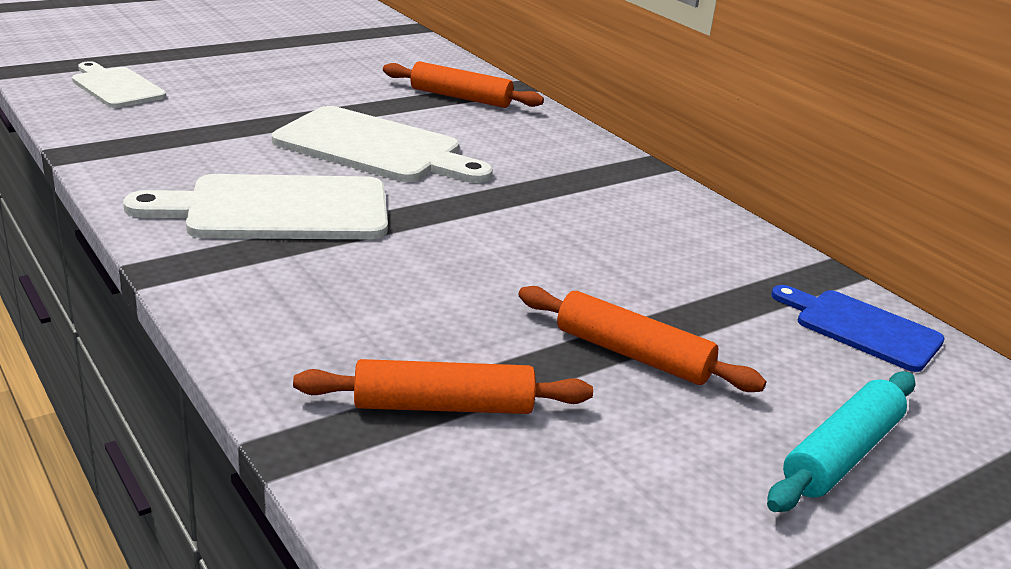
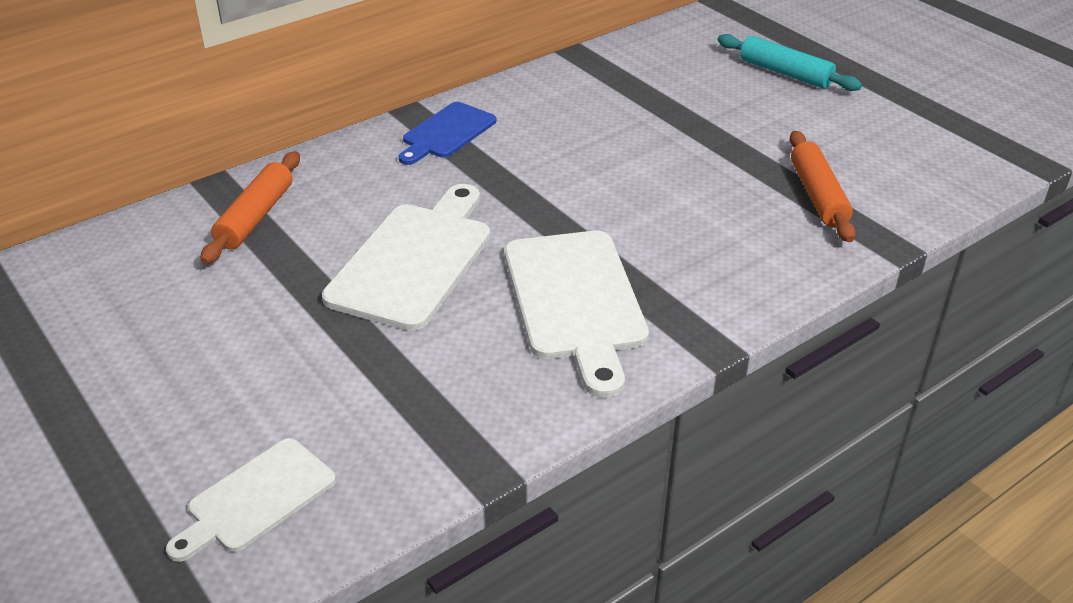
camera: 90 degrees left, 10 degrees up
(632, 354) = (722, 130): orange rolling pin -> none
(861, 328) = (648, 52): blue cutting board -> blue cutting board (447, 133)

